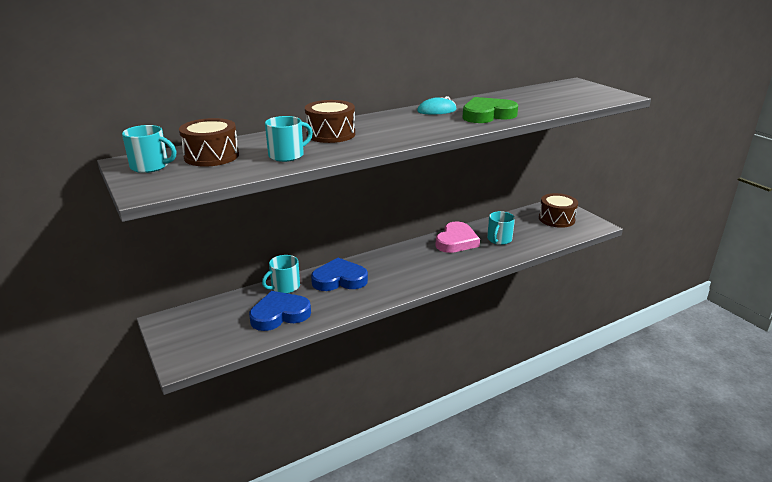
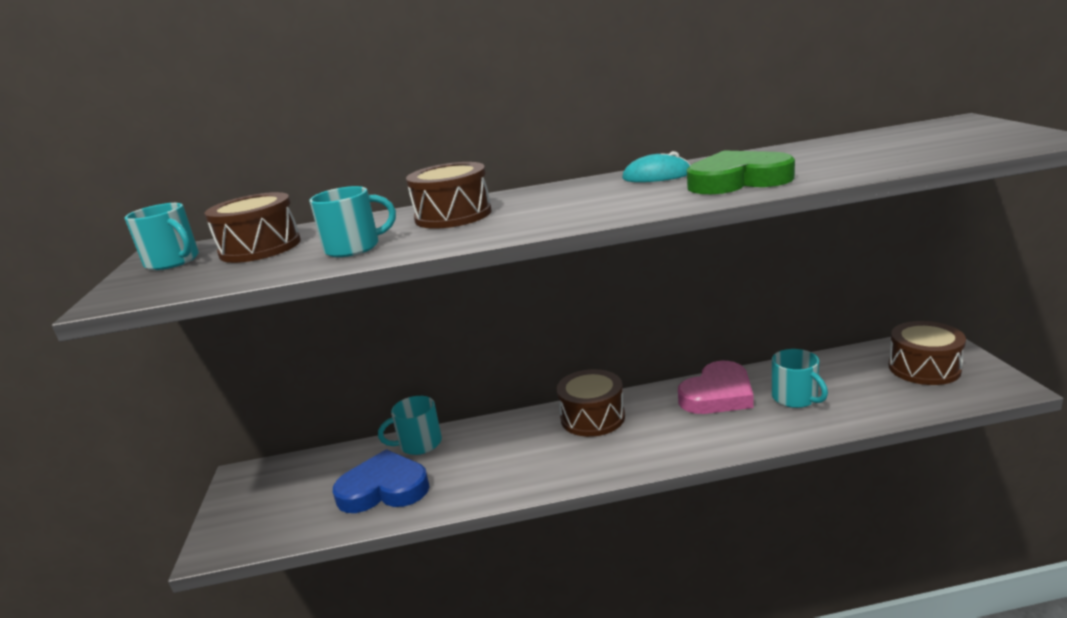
camera: 25 degrees right, 5 degrees down
(339, 279) = (500, 441): blue heart -> none
(390, 260) = (592, 417): none -> brown drum
(499, 239) = (795, 398): turquoise mug -> turquoise mug turned 75 degrees counterclockwise

